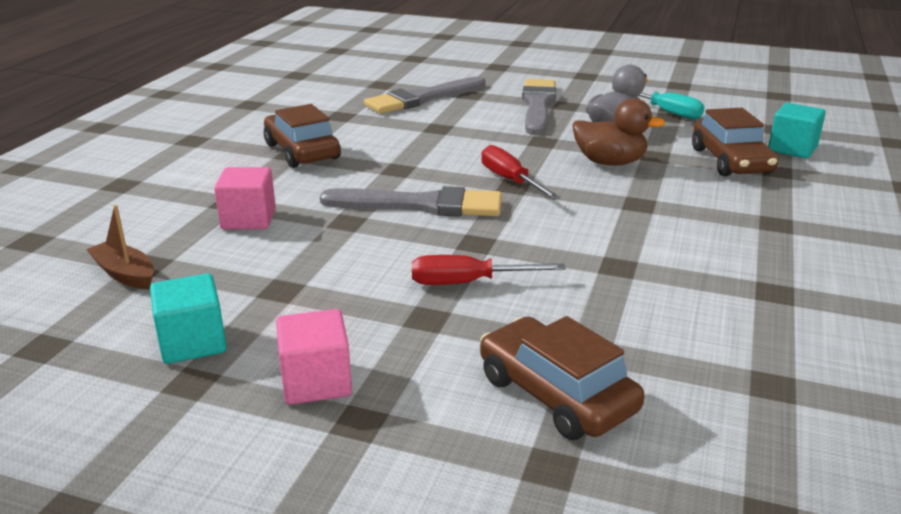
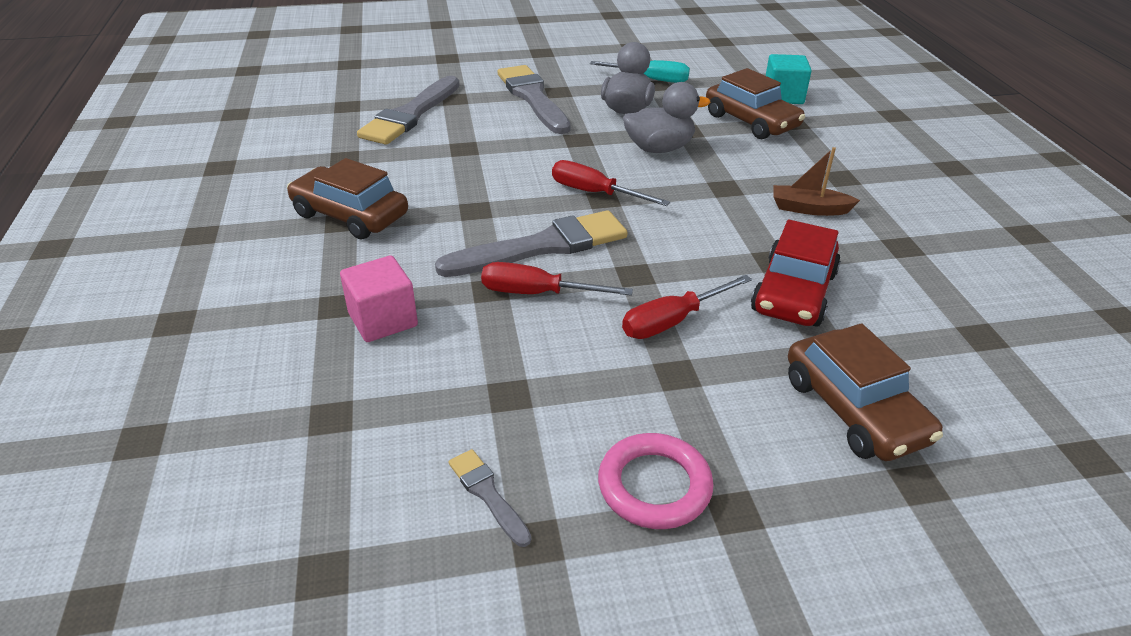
camera: 30 degrees left, 10 degrees up
(125, 274) = (317, 440): brown boat -> brown boat (809, 209)
(193, 343) = (488, 494): turquoise cube -> grey brush
(316, 382) = (654, 486): pink cube -> pink ring
(379, 234) = (537, 293): none -> red screwdriver
(556, 394) = (854, 410): brown car -> brown car turned 135 degrees counterclockwise
(608, 295) = (793, 292): none -> red car
(610, 162) = (659, 148): brown duck -> grey duck

